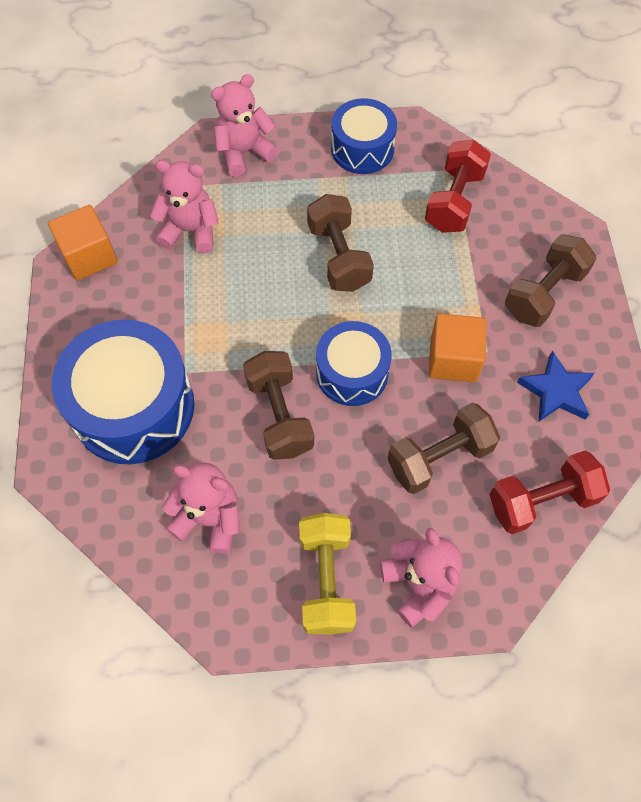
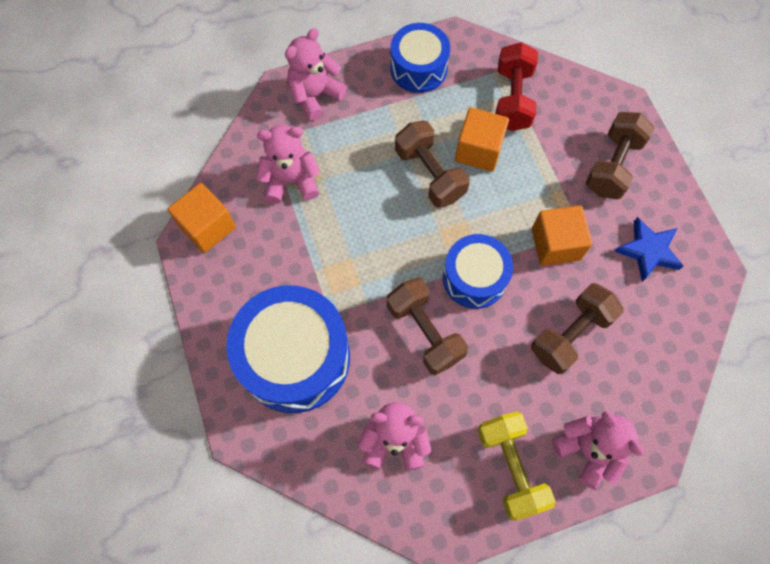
camera: 15 degrees left, 5 degrees up
(399, 244) = (478, 150): none -> orange cube
(541, 500) = (664, 350): red dumbbell -> none

